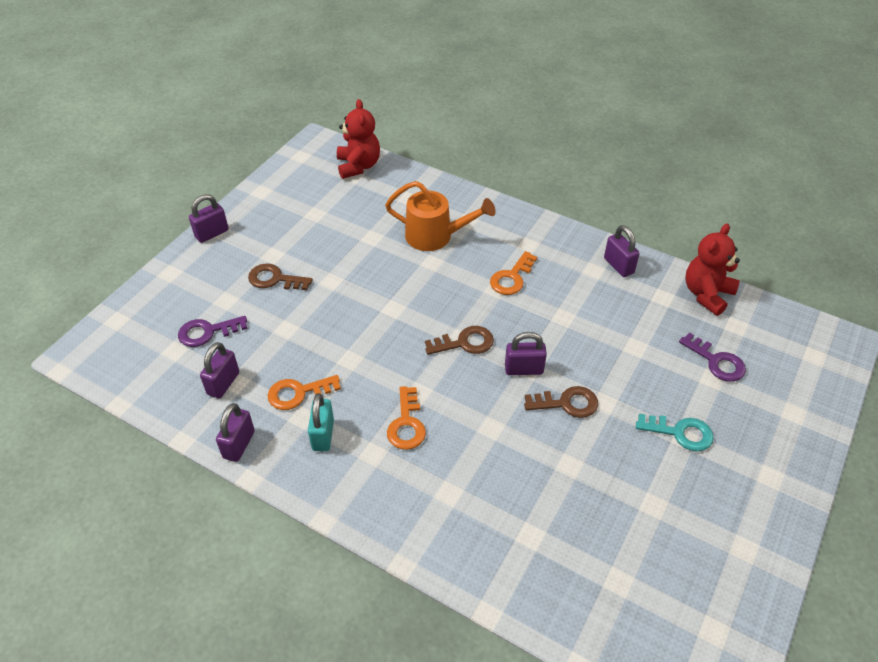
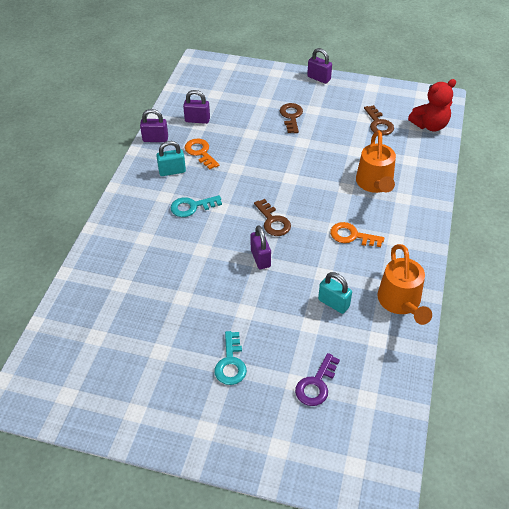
camera: 75 degrees right, 0 degrees up
(207, 332) = (234, 102): purple key -> none
(407, 424) = (192, 207): orange key -> turquoise key
(567, 403) = (237, 288): brown key -> brown key (379, 124)
(608, 319) = (333, 303): none -> turquoise padlock
(618, 266) = (401, 303): purple padlock -> orange watering can
(706, 294) = (396, 372): red teddy bear -> none

